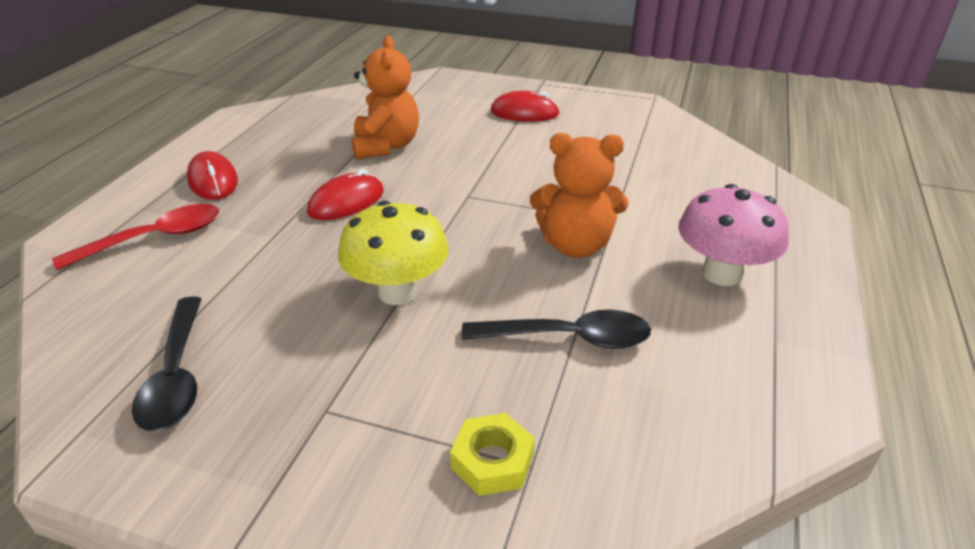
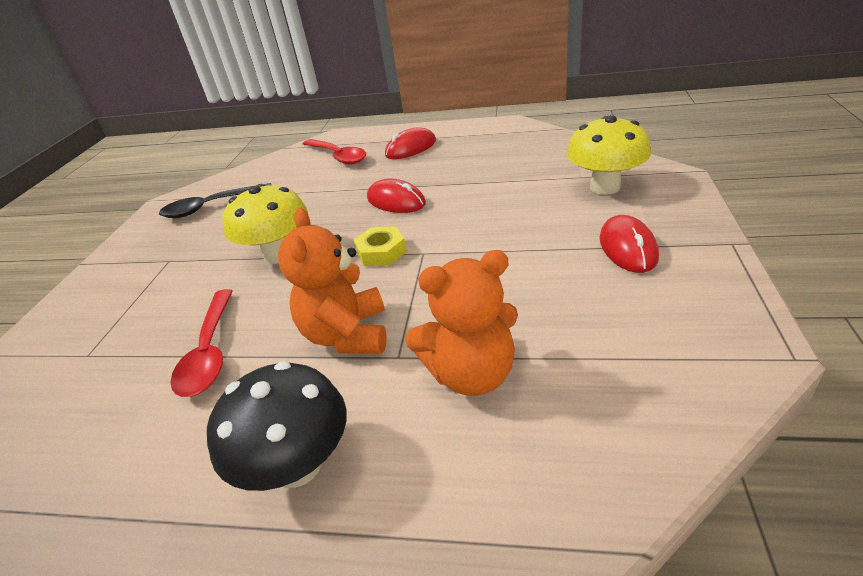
camera: 85 degrees right, 0 degrees up
(386, 146) = (495, 191): orange teddy bear -> orange teddy bear (471, 374)
(430, 102) = (605, 187): none -> yellow mushroom
(492, 461) = (98, 336): yellow nut -> yellow nut (381, 252)
(568, 338) = (210, 352): black spoon -> red spoon
(721, 273) = (298, 465): pink mushroom -> black mushroom

